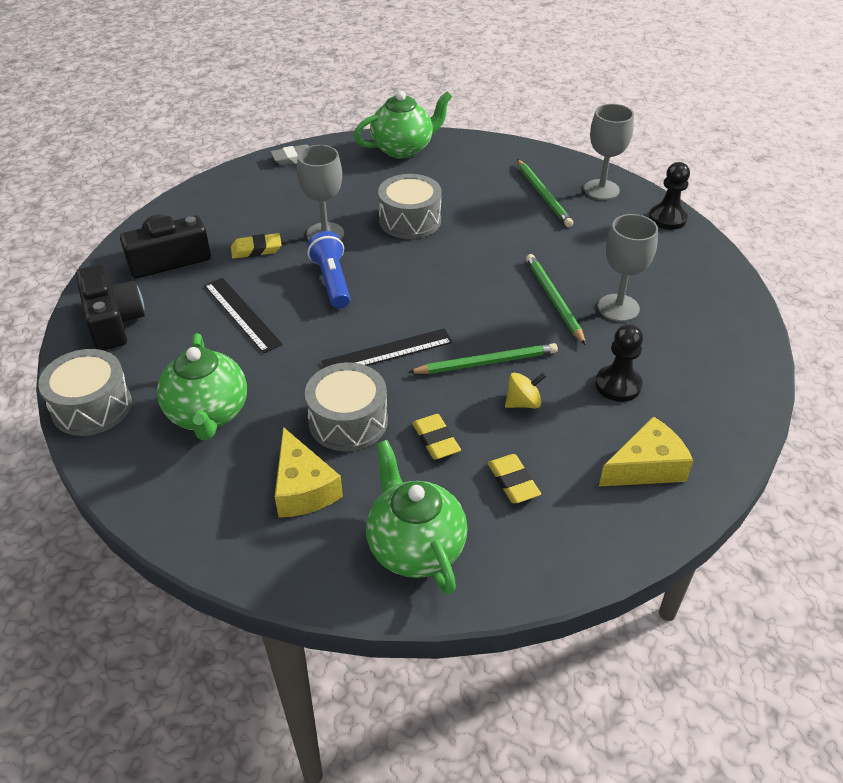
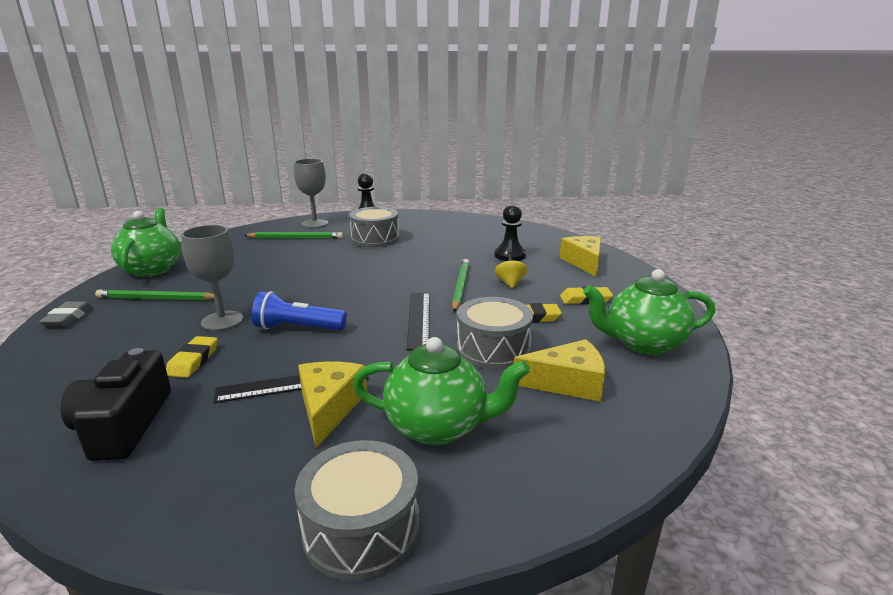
camera: 70 degrees left, 20 degrees down
(113, 321) = (196, 490): black camera -> none
(216, 346) = (329, 407): none -> yellow cheese
(410, 220) = (258, 283): grey drum -> grey drum (375, 239)
(553, 300) = (413, 256): green pencil -> green pencil (157, 299)
(618, 308) = (438, 242): grey goblet -> none

